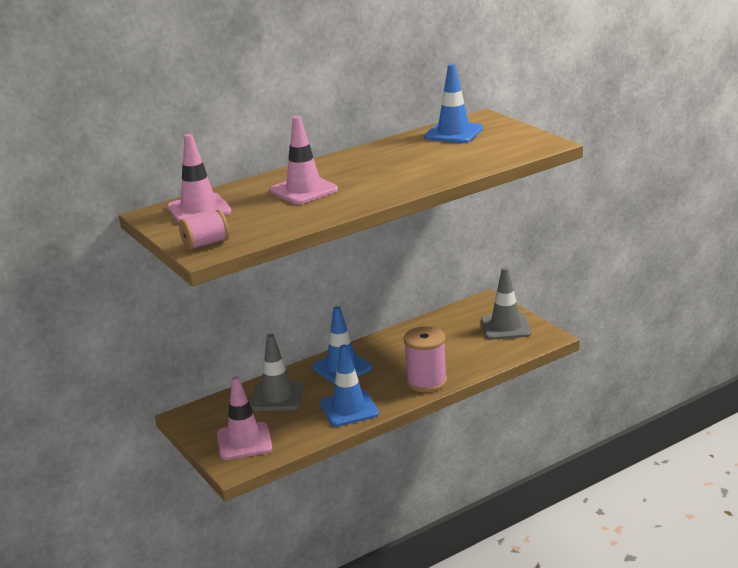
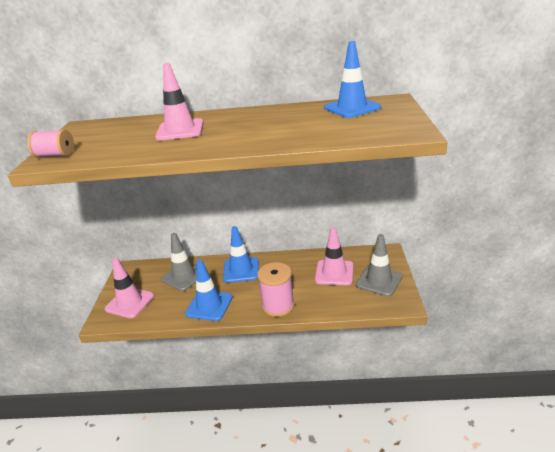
camera: 35 degrees right, 5 degrees up
(199, 209) = (104, 129): pink traffic cone -> pink traffic cone (334, 273)

